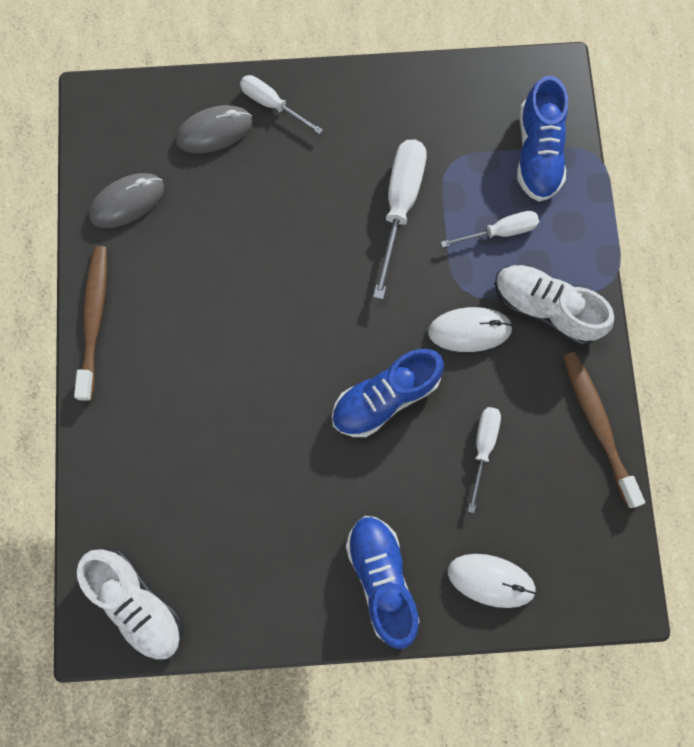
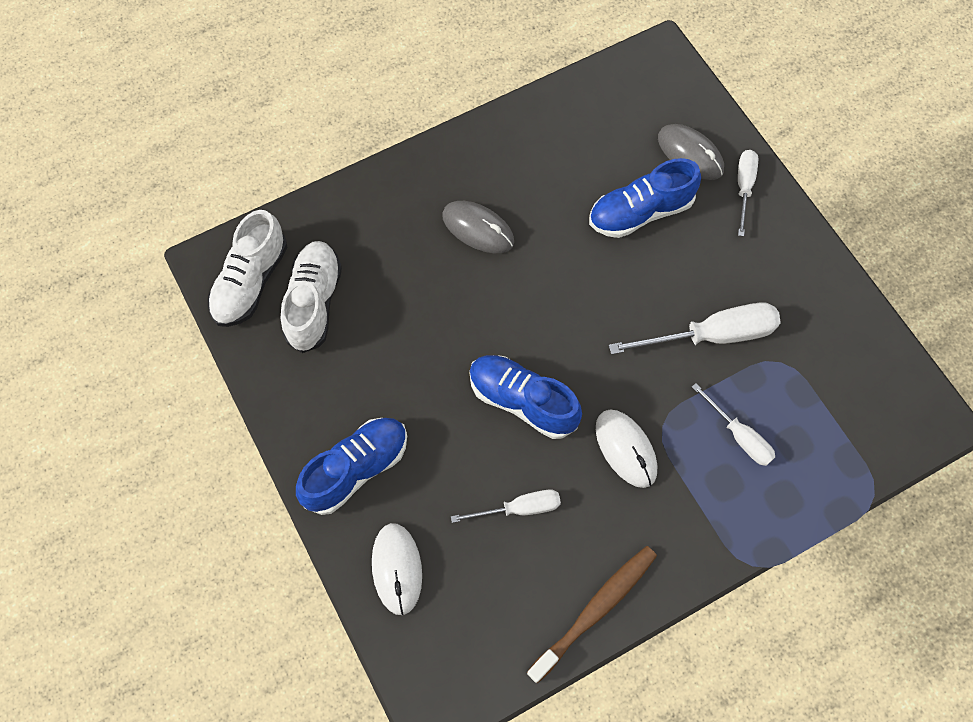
camera: 65 degrees right, 10 degrees down
(94, 319) = (471, 141): brown toothbrush -> none
(127, 202) = (587, 118): grey mouse -> grey mouse (478, 229)
(537, 153) = (841, 438): blue shoe -> blue shoe (640, 212)
(545, 308) = (686, 511): white shoe -> white shoe (314, 302)

